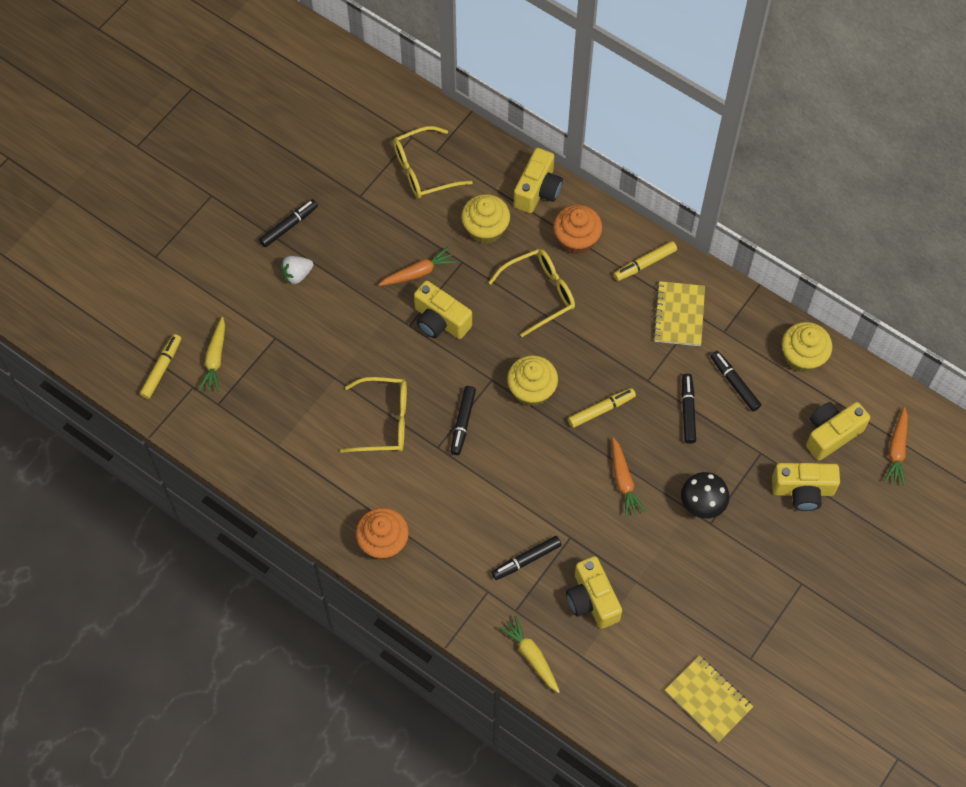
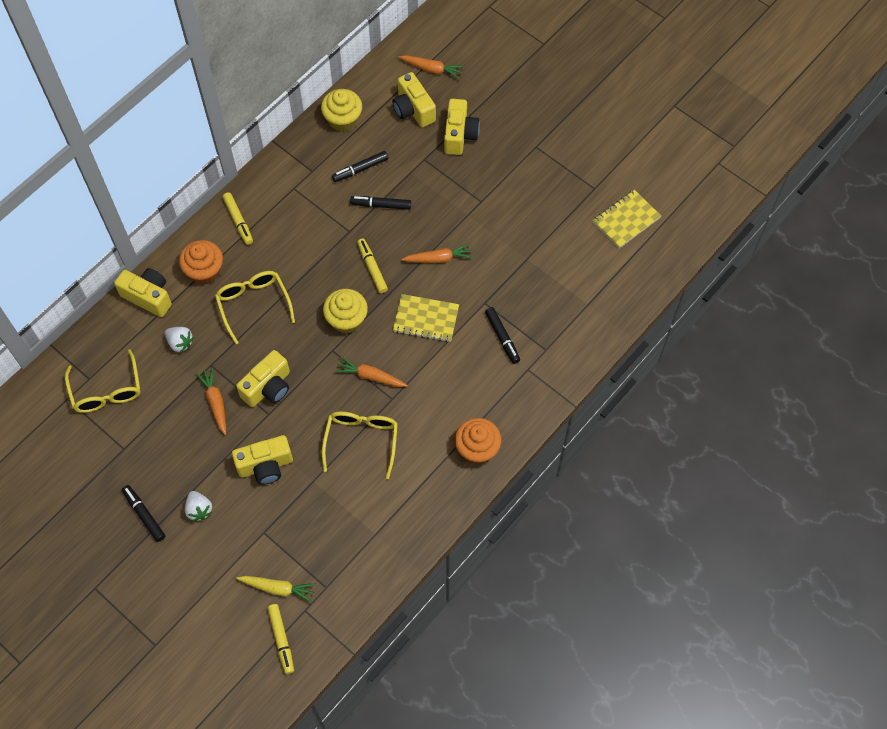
camera: 85 degrees left, 0 degrees up
(162, 369) = (281, 640): yellow marker -> yellow marker turned 135 degrees counterclockwise
(462, 422) = (371, 376): black marker -> orange carrot
(485, 229) = (180, 343): yellow cupcake -> white strawberry
(531, 656) = (586, 341): yellow carrot -> none
(592, 600) = (540, 292): yellow camera -> yellow camera (265, 466)
(679, 315) = (291, 201): yellow notebook -> yellow notebook (426, 319)
(702, 505) = (465, 205): black mushroom -> none

